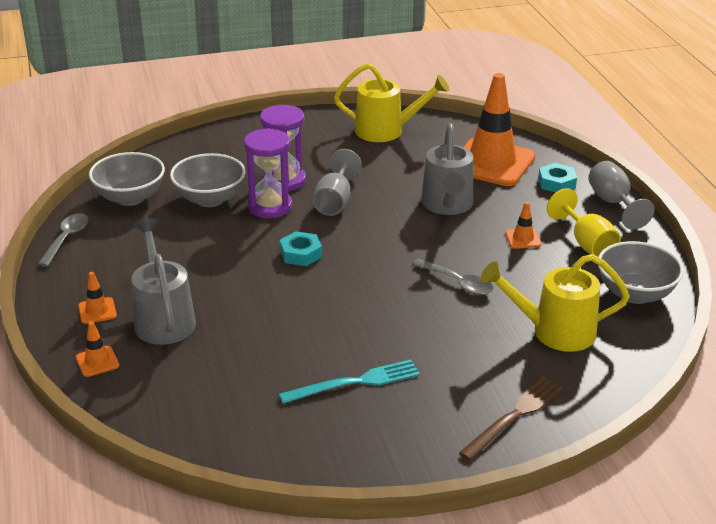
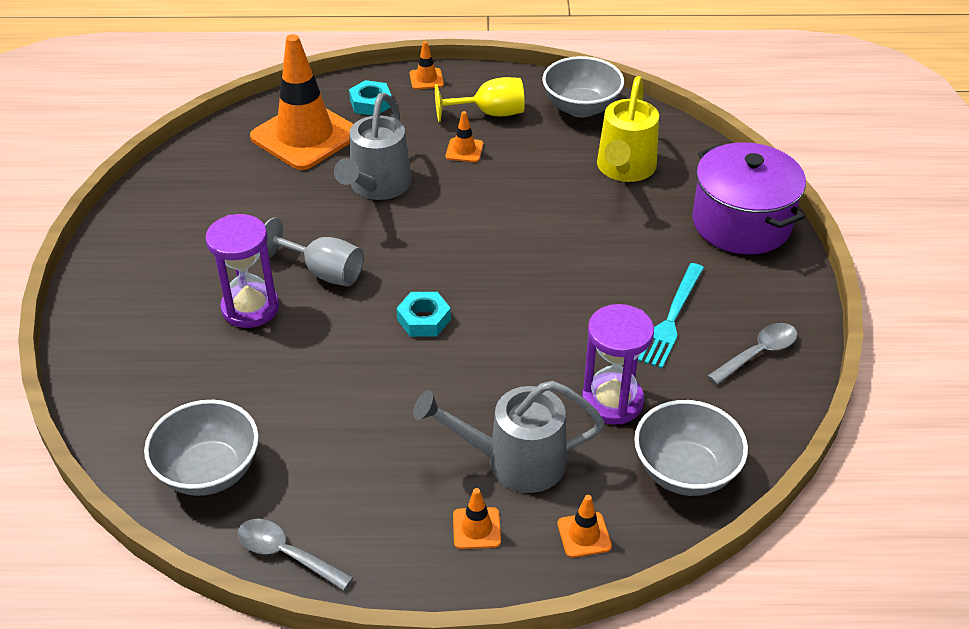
camera: 75 degrees left, 10 degrees up
(210, 199) = (258, 386): grey bowl -> grey bowl (685, 471)
(270, 207) = (306, 330): purple hourglass -> purple hourglass (612, 401)
(354, 383) = (672, 317): turquoise fork -> turquoise fork turned 150 degrees counterclockwise
(387, 131) = (182, 198): yellow watering can -> none
(447, 206) = (377, 187): grey watering can -> grey watering can turned 90 degrees clockwise
(458, 283) = (525, 211): grey spoon -> grey spoon (758, 353)
(514, 417) = (741, 223): brown fork -> purple pot
(613, 203) = (426, 79): grey goblet -> orange traffic cone

